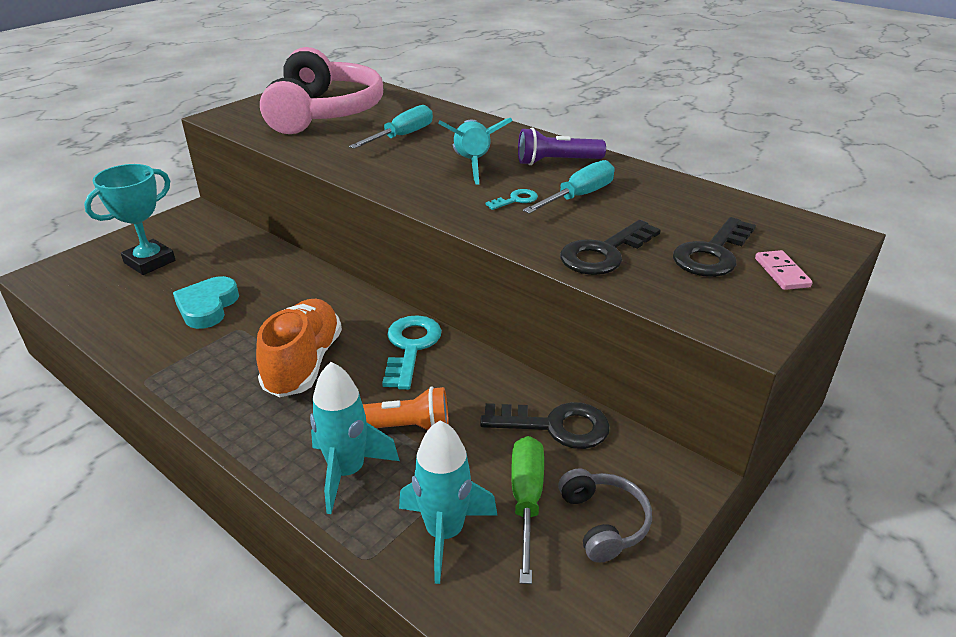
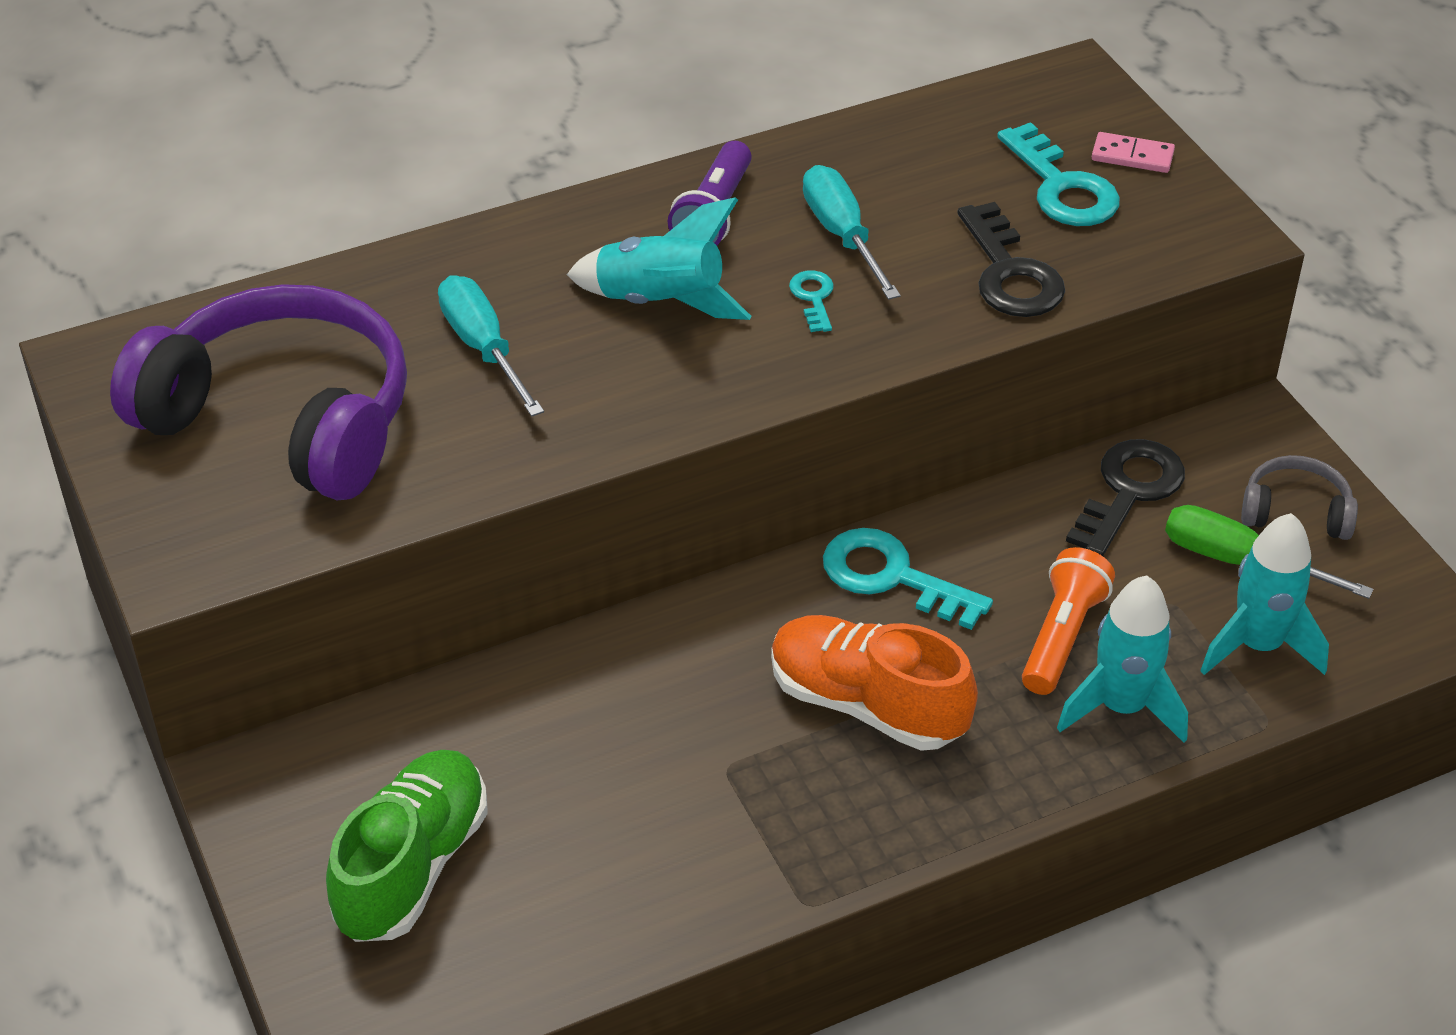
camera: 65 degrees left, 10 degrees up
(149, 262) = (412, 866): turquoise trophy -> green shoe
(207, 307) = (633, 798): turquoise heart -> none
(324, 112) = (283, 419): pink headphones -> purple headphones
(712, 253) = (1062, 187): black key -> turquoise key

